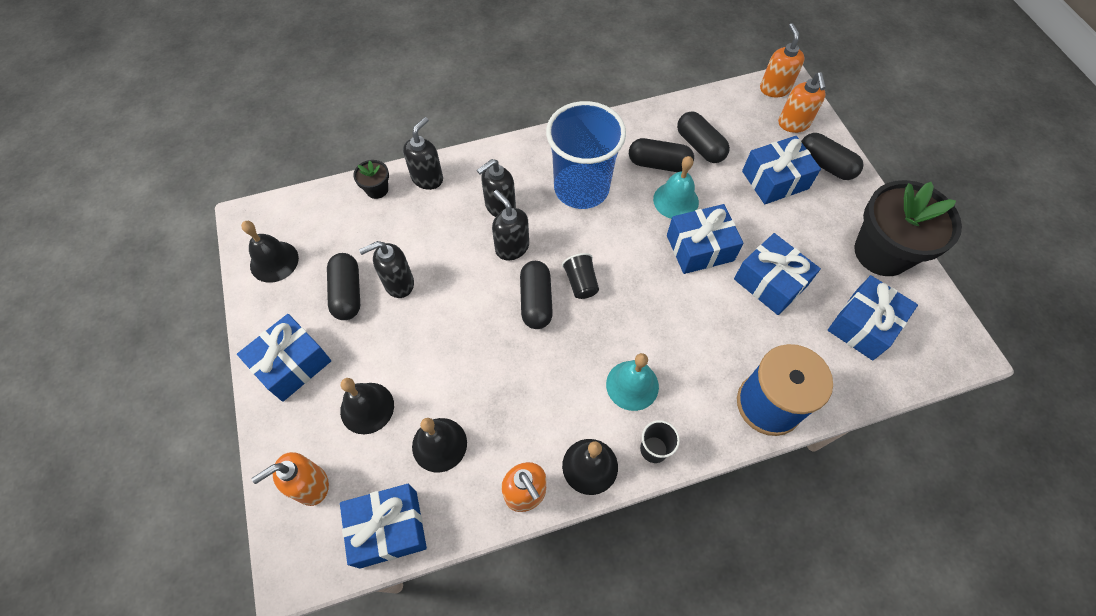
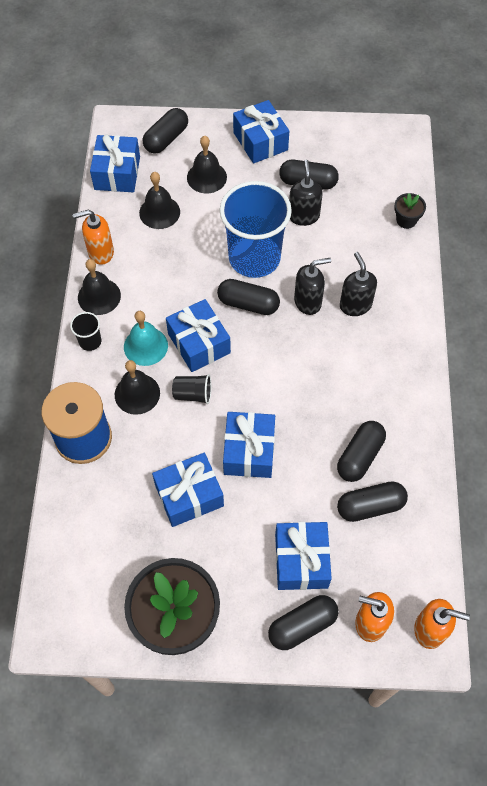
camera: 110 degrees right, 0 degrees up
(274, 261) = (356, 142): black bell -> black bell (137, 393)
(311, 485) = (166, 139): orange soap dispenser -> black capsule
(427, 178) = (406, 259): black soap dispenser -> none
(581, 188) = (353, 376): blue cup -> blue cup (254, 258)
(581, 283) = (252, 342): black cup -> black cup (193, 394)
(676, 200) = (310, 453): turquoise bell -> none
(863, 325) = (113, 555): blue gift -> blue gift (199, 343)

